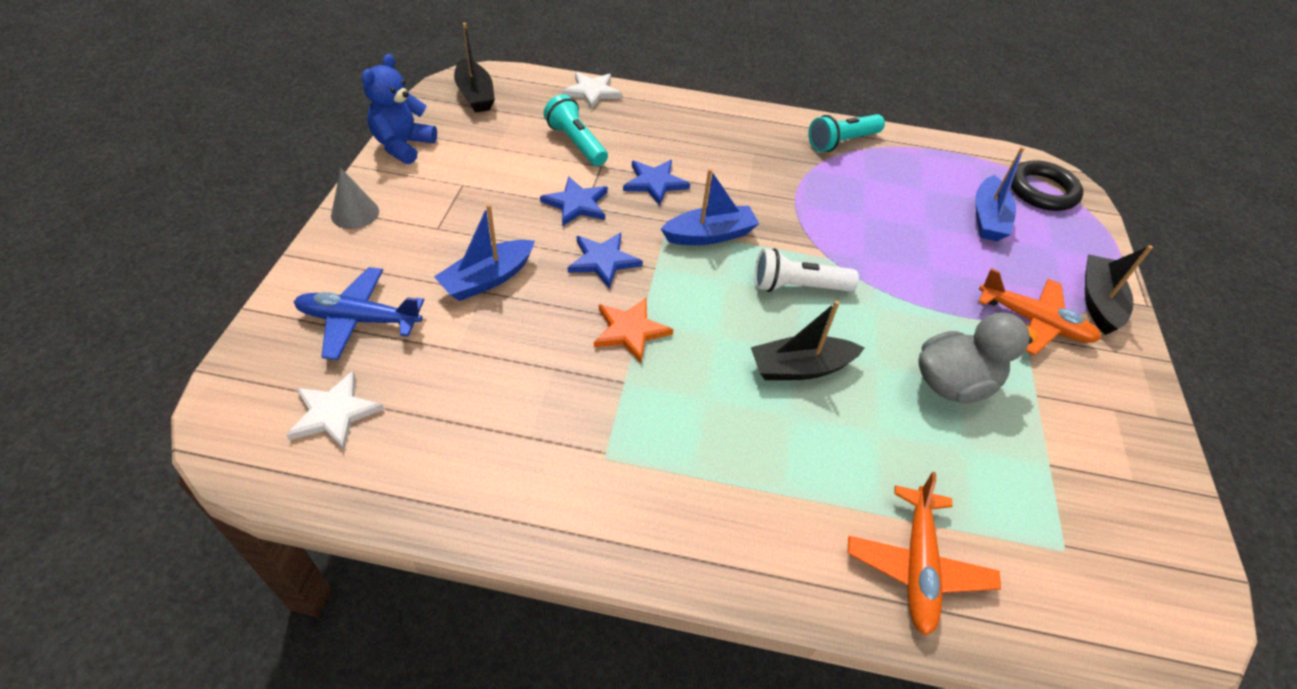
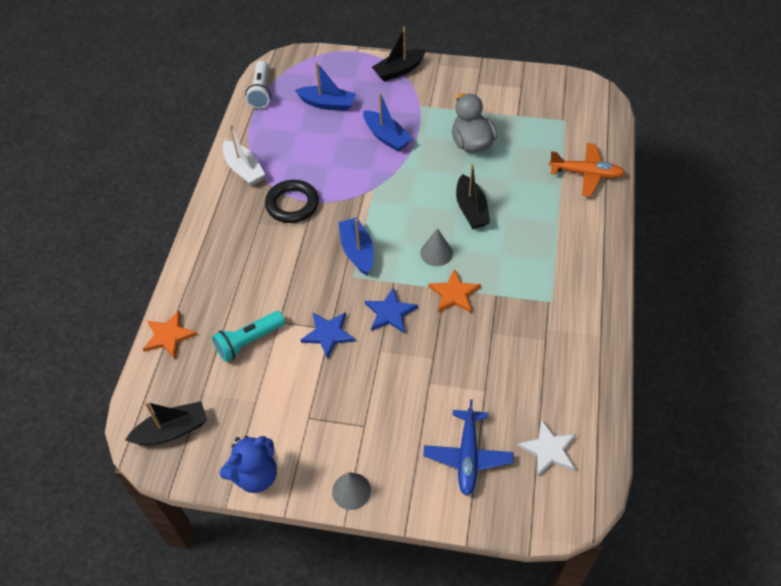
camera: 85 degrees left, 5 degrees up
(403, 146) = (255, 475): blue teddy bear -> blue teddy bear turned 60 degrees counterclockwise
(487, 279) = (417, 382): blue boat -> blue boat (386, 137)
(592, 92) = (169, 336): white star -> orange star
(655, 183) = (299, 285): blue star -> none
(708, 317) = (436, 253): none -> grey cone
(797, 286) = (403, 206): white flashlight -> white flashlight (261, 92)
(841, 142) = (244, 169): turquoise flashlight -> white boat
(1034, 322) = (419, 101): orange plane -> none
(1042, 191) = (297, 72): black ring -> black ring (292, 204)
(1098, 302) = (399, 70): black boat -> black boat turned 45 degrees counterclockwise

